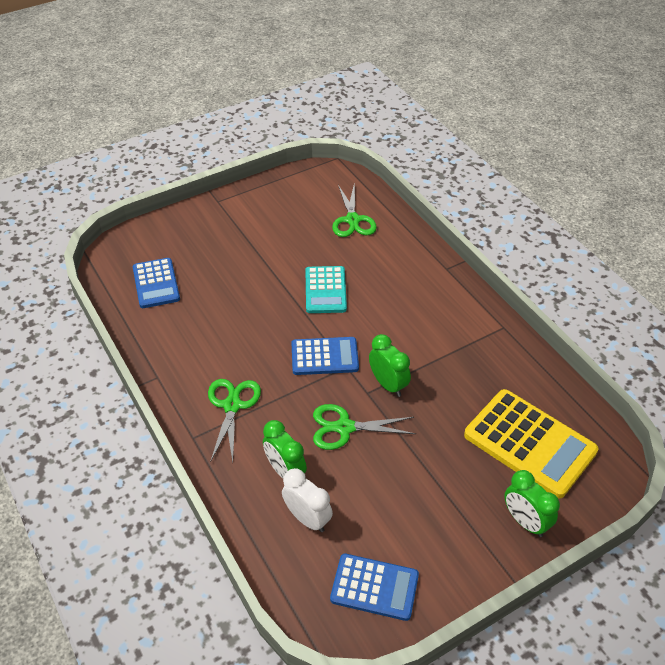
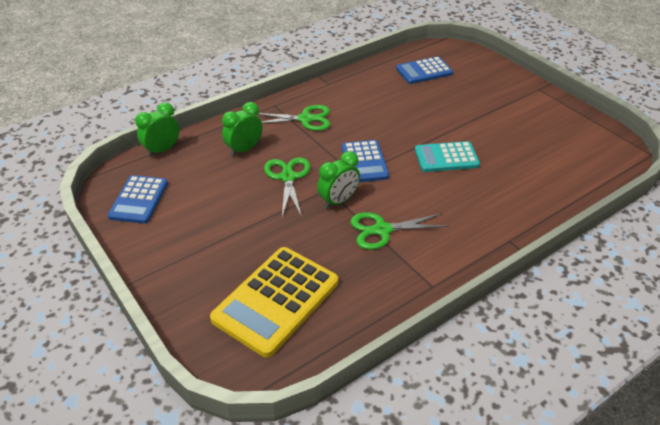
camera: 85 degrees right, 5 degrees down
(307, 518) = (202, 163): white clock -> none
(352, 220) = (554, 169): green scissors -> green scissors (382, 230)
(525, 521) = (187, 292): green clock -> green clock (162, 150)

